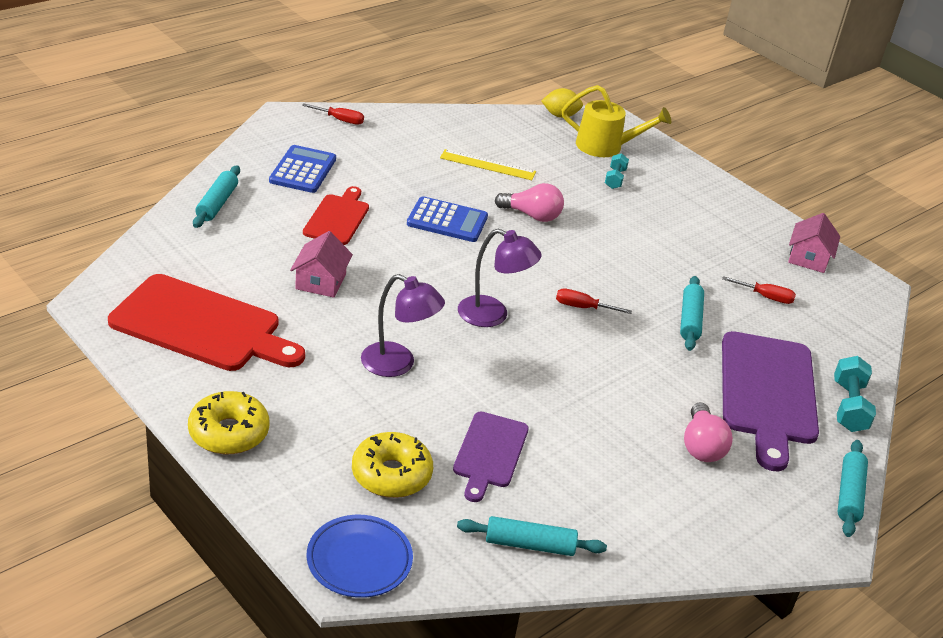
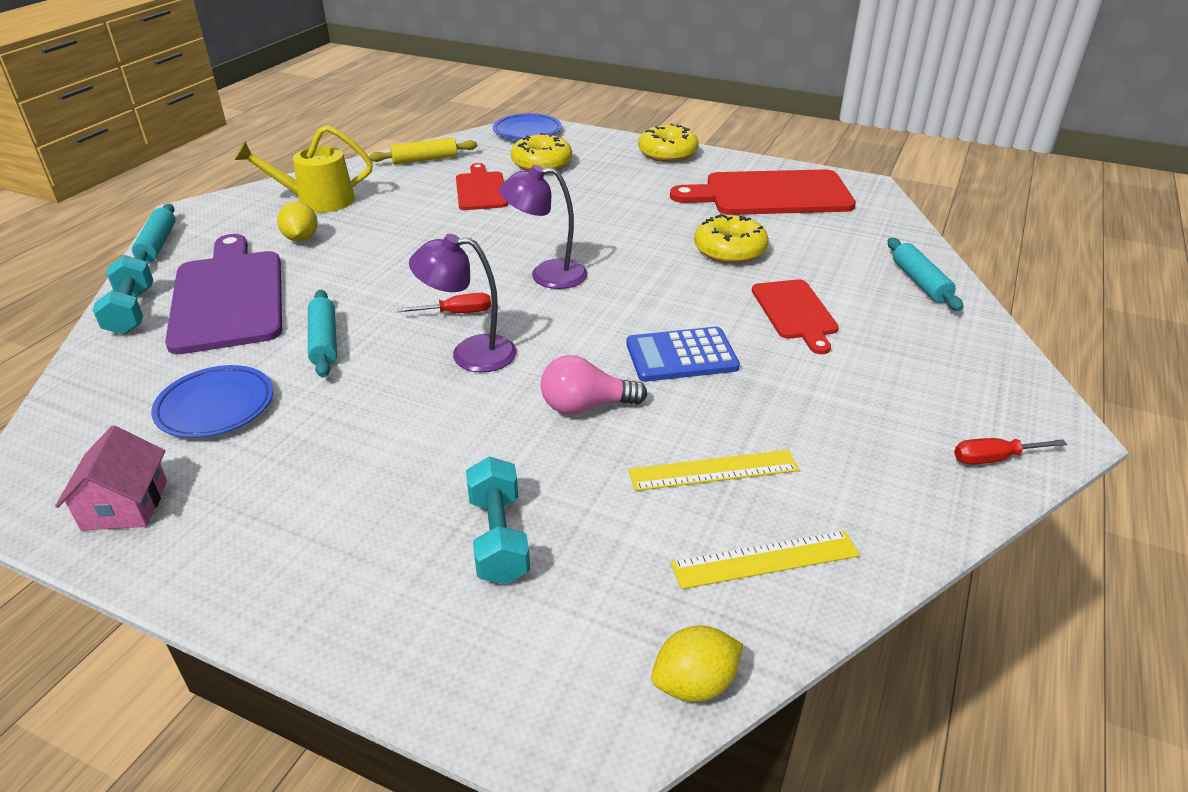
camera: 160 degrees right, 0 degrees up
(303, 170) = (910, 354): blue calculator -> none
(320, 281) = (729, 250): pink house -> yellow donut
(398, 364) = (597, 216): purple lamp -> purple lamp (470, 354)
(490, 453) = (481, 190): purple cutting board -> red cutting board
(497, 131) = (765, 560): none -> yellow ruler
(529, 545) = (425, 159): turquoise rolling pin -> yellow rolling pin
(606, 147) = (551, 624): yellow watering can -> yellow watering can (317, 201)
(615, 179) = (498, 538): turquoise dumbbell -> turquoise dumbbell, size x1.56
(701, 446) = (301, 239): pink light bulb -> yellow lemon
(766, 297) = (215, 407): red screwdriver -> blue plate

